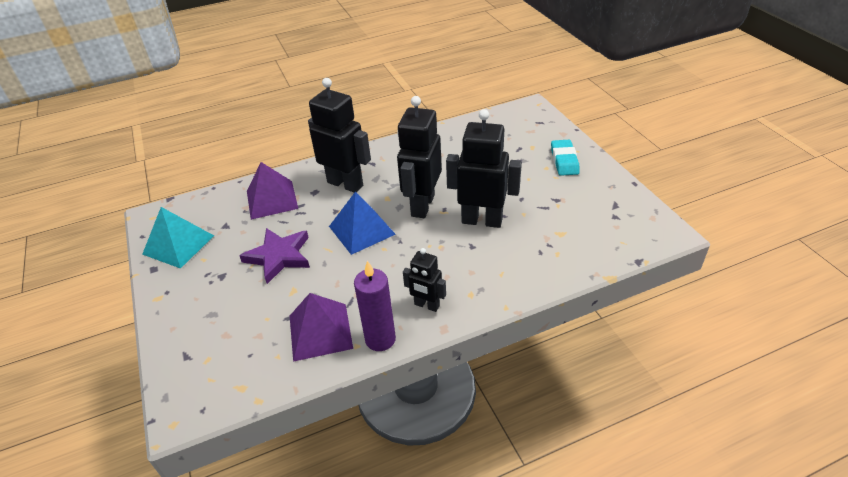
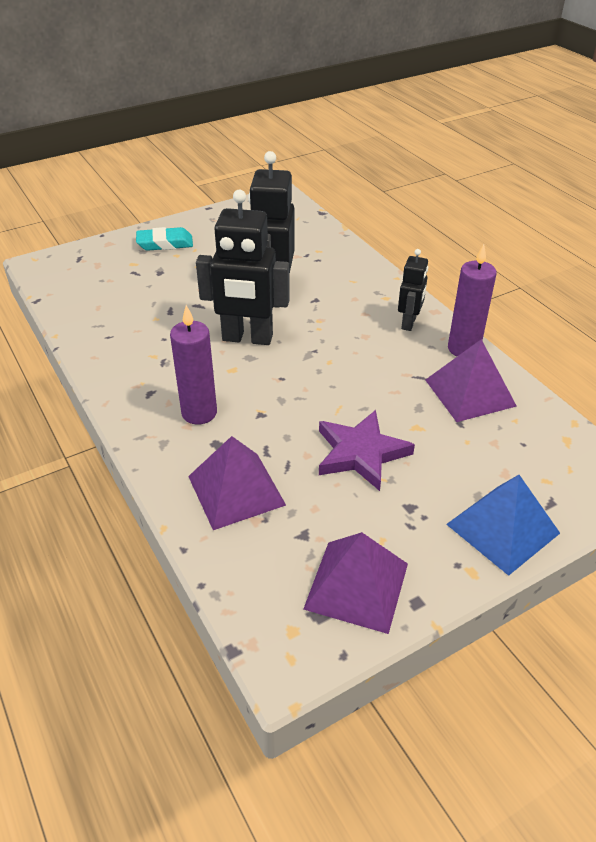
camera: 100 degrees left, 0 degrees up
(178, 244) = (356, 586): turquoise pyramid -> purple pyramid
(345, 184) = (199, 413): black robot -> purple candle
(362, 230) = (298, 383): blue pyramid -> blue pyramid (502, 528)

